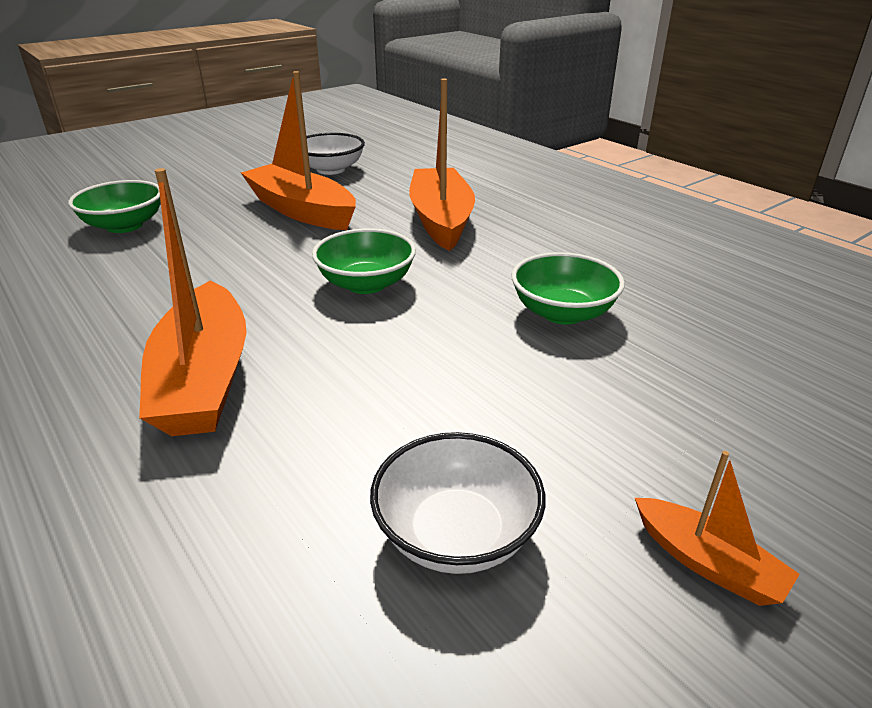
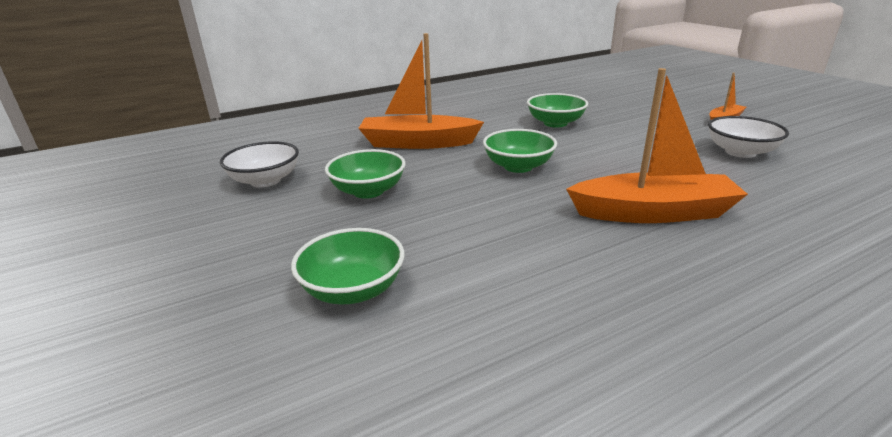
camera: 80 degrees left, 5 degrees down
(301, 210) = (368, 191): orange boat -> green bowl

